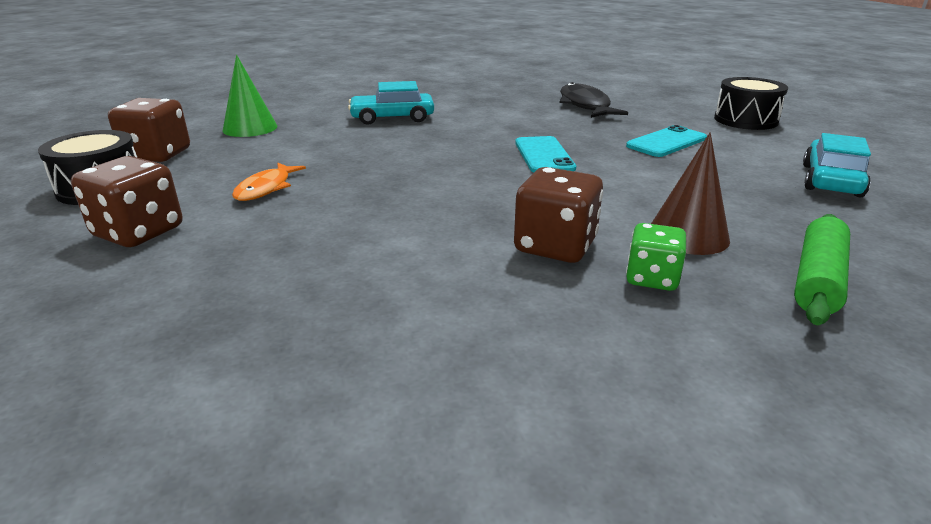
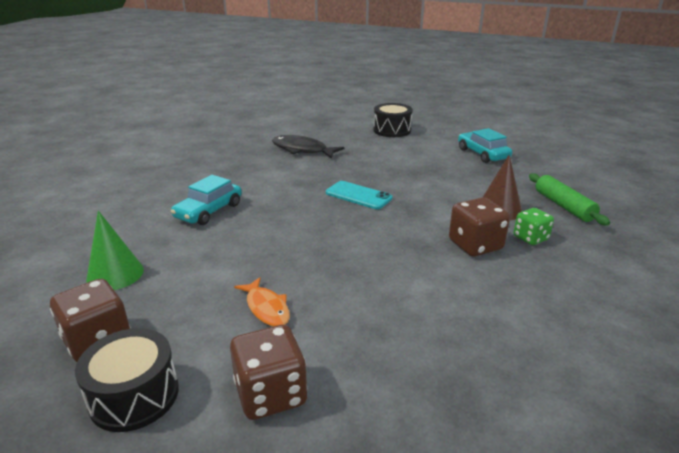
camera: 50 degrees left, 0 degrees up
(666, 142) = (390, 160): turquoise phone -> none

